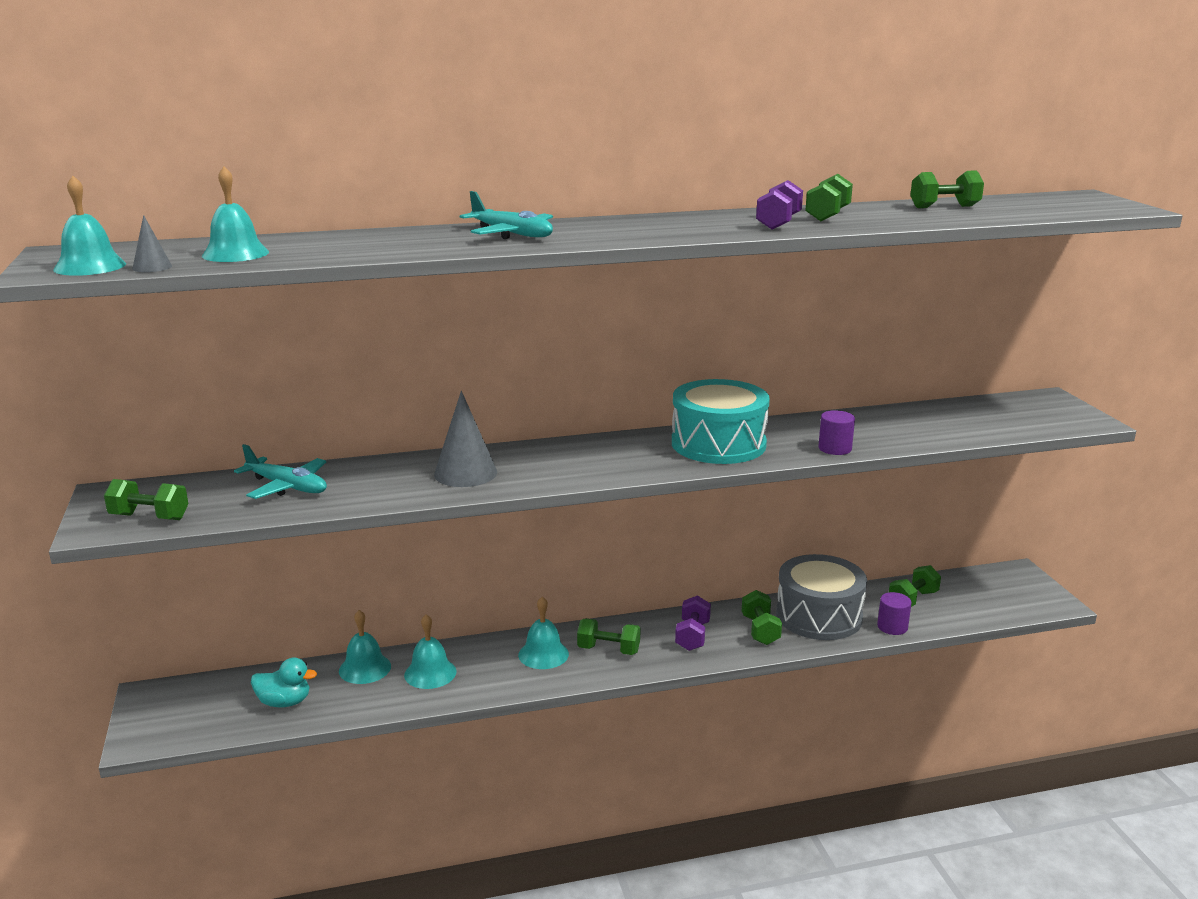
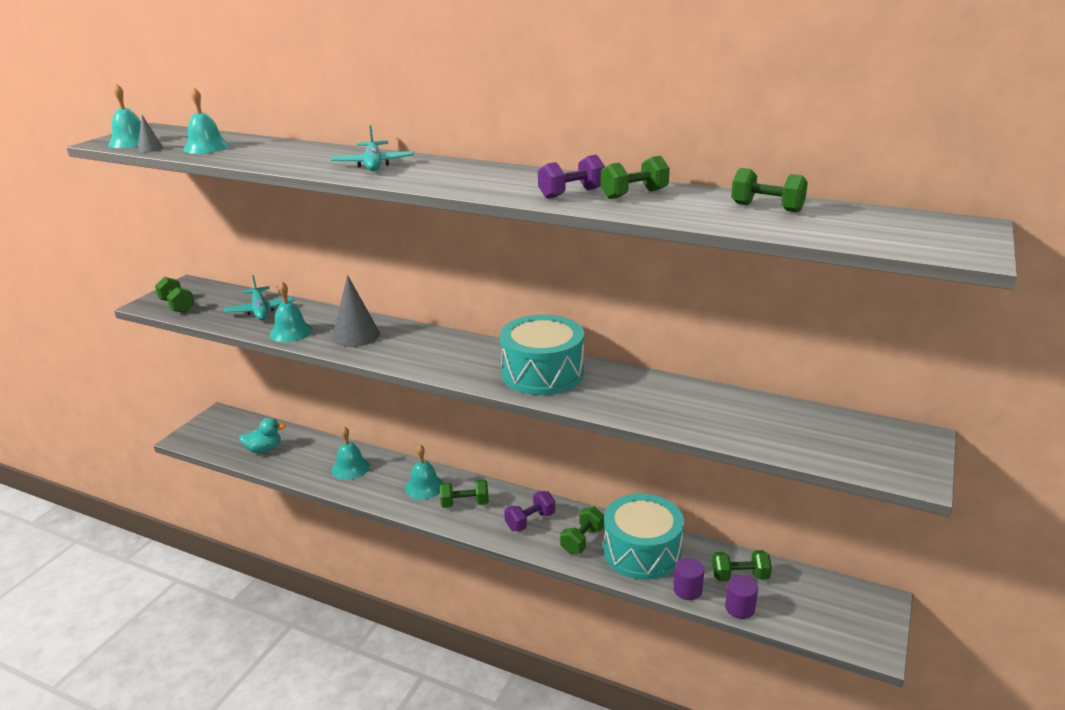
camera: 40 degrees right, 5 degrees up
(284, 702) = (264, 449): turquoise duck -> turquoise duck turned 60 degrees counterclockwise
(365, 668) = (324, 448): turquoise bell -> turquoise bell (291, 332)
(608, 650) = (465, 504): green dumbbell -> green dumbbell turned 60 degrees counterclockwise
(819, 616) = (642, 551): grey drum -> turquoise drum
(835, 448) = (619, 410): purple cylinder -> purple cylinder (739, 608)

